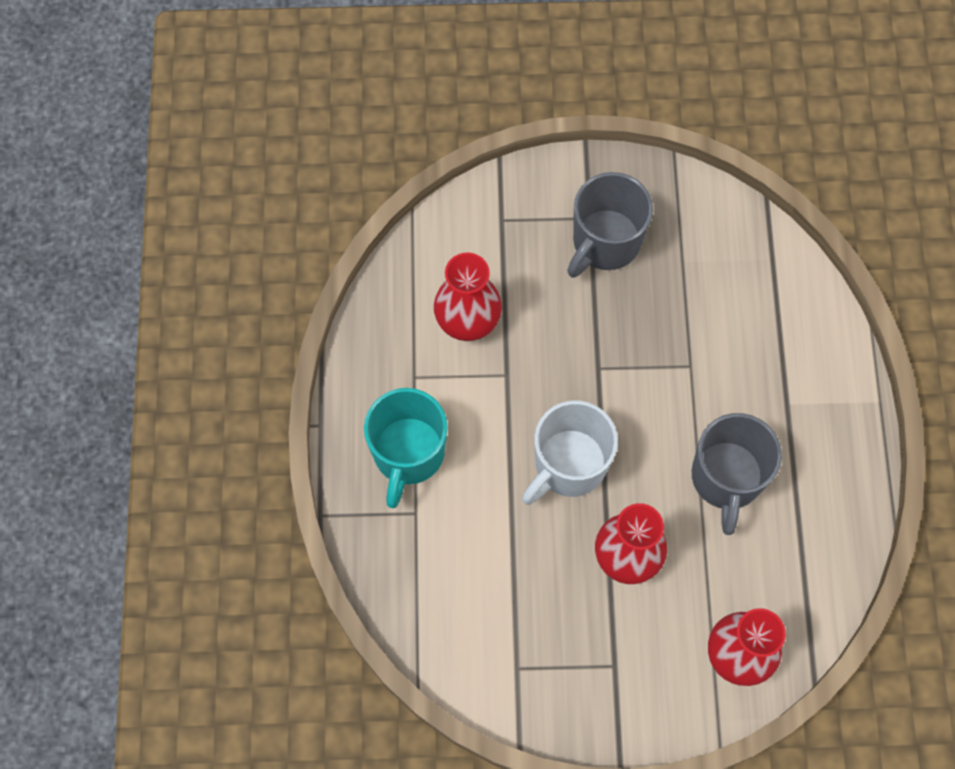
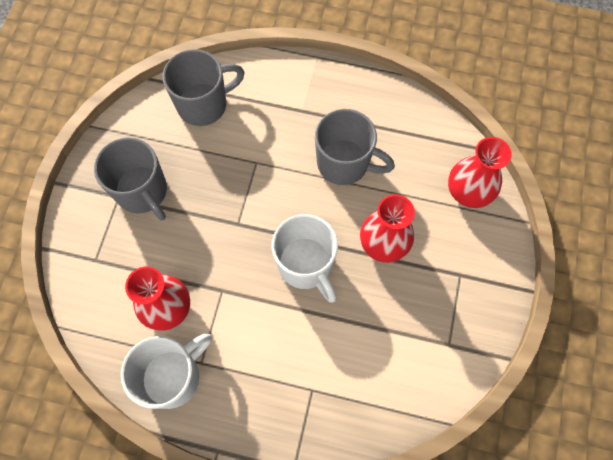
camera: 75 degrees left, 0 degrees up
(389, 351) = (173, 377): none -> white mug
(408, 454) = (263, 384): turquoise mug -> none
(751, 276) = (204, 104): none -> grey mug

